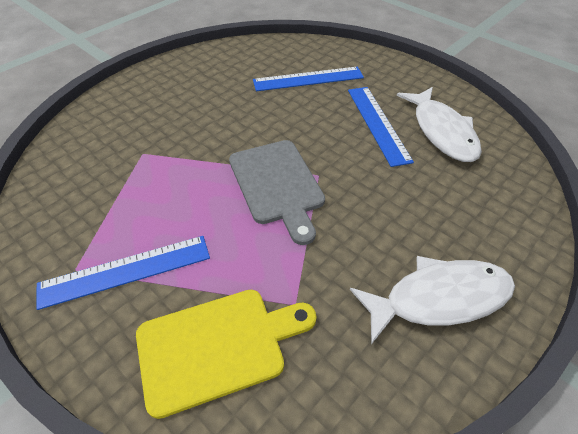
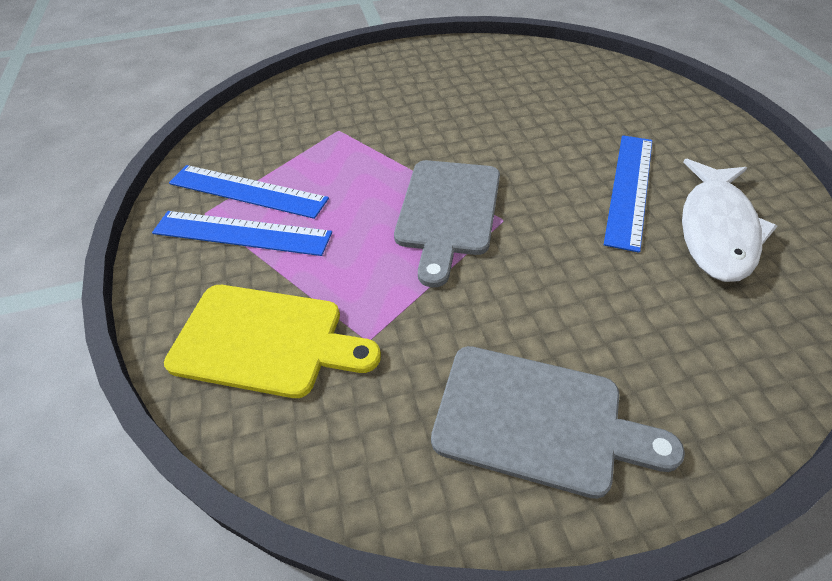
camera: 35 degrees right, 0 degrees up
(308, 79) = (580, 108): blue ruler -> blue ruler (247, 191)
(439, 298) = (537, 420): white fish -> grey cutting board

